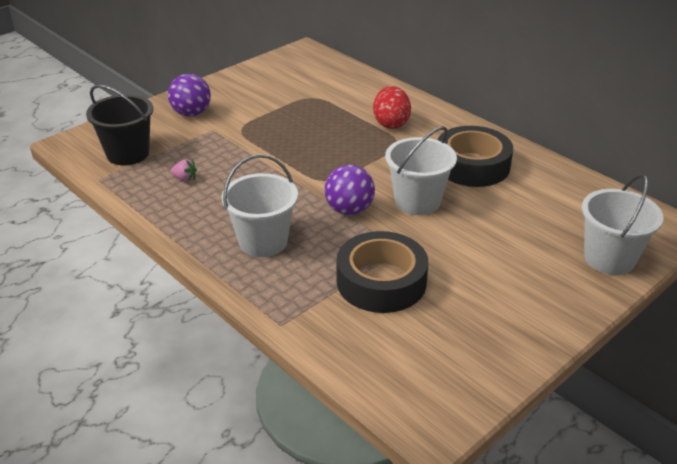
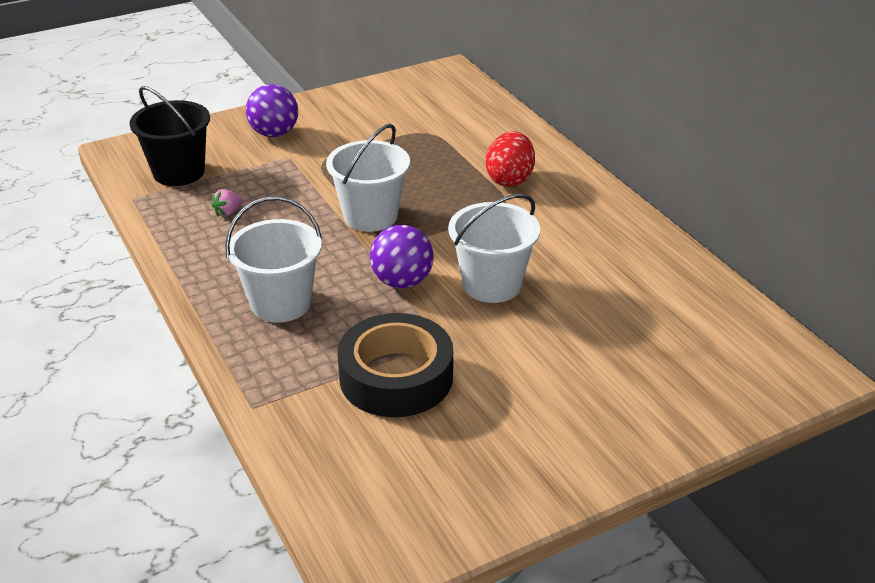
camera: 15 degrees right, 0 degrees up
(185, 179) = (228, 212): pink strawberry -> pink strawberry turned 105 degrees clockwise
(472, 165) = (586, 249): black tape -> none
(609, 258) = (704, 400): white bucket -> white bucket (370, 216)

